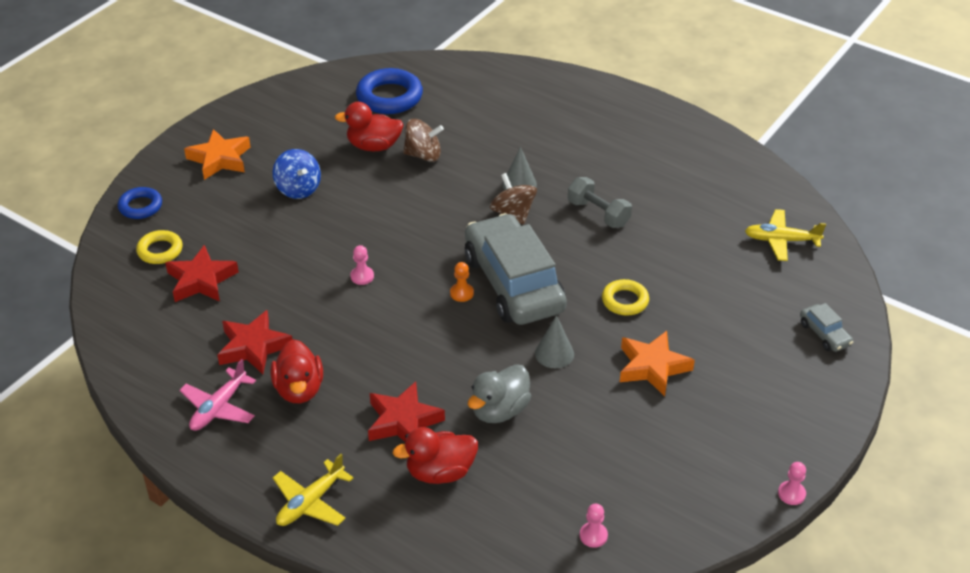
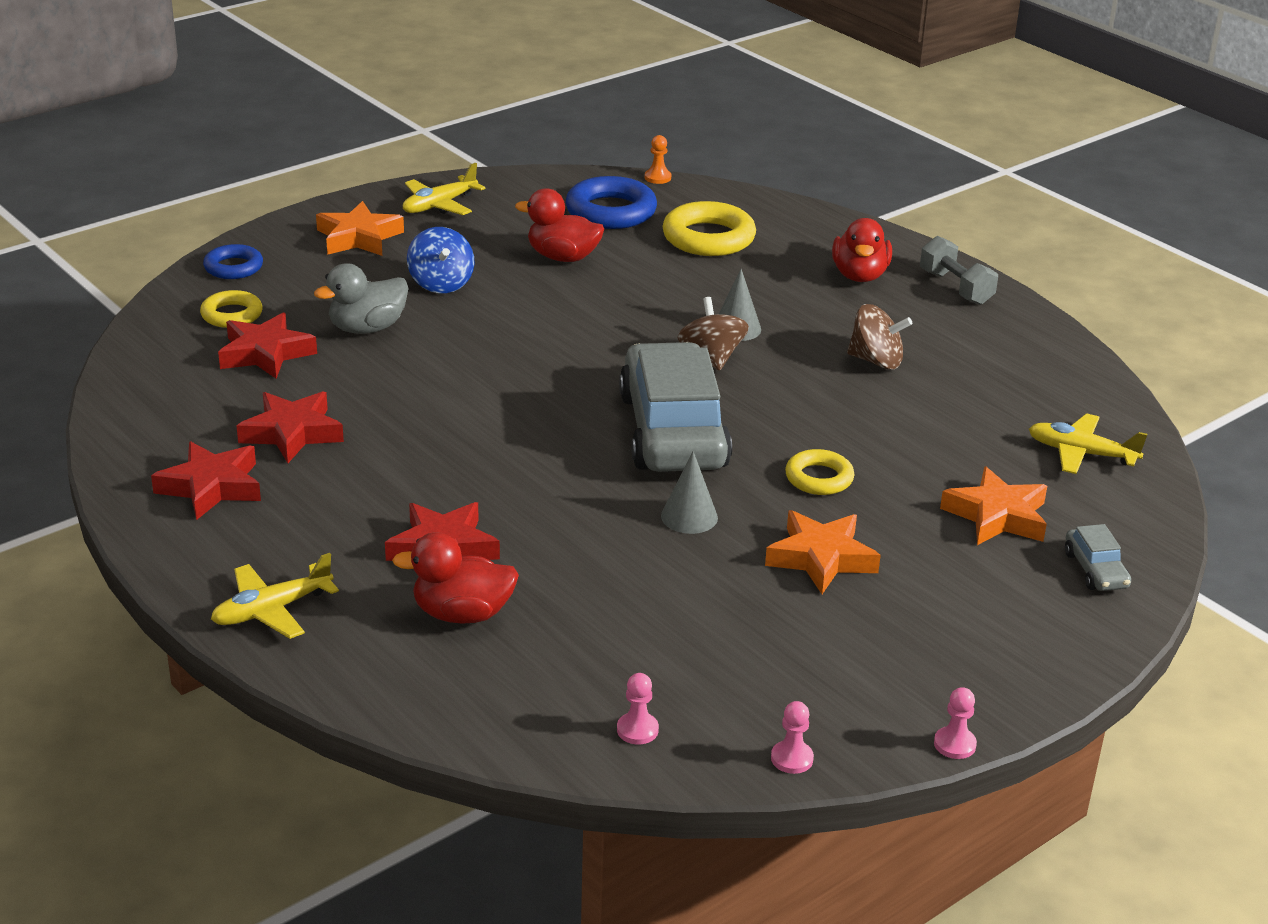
camera: 15 degrees right, 10 degrees down
(218, 408) = (211, 487): pink plane -> red star
(265, 116) = (439, 205): none -> yellow plane
(299, 389) = (325, 488): red duck -> red duck (859, 276)
(362, 276) = (473, 387): pink pawn -> pink pawn (792, 759)
(423, 155) = (623, 277): brown spinning top -> brown spinning top (876, 361)
(462, 293) = (596, 428): orange pawn -> orange pawn (657, 177)
(467, 107) = (708, 238): none -> yellow ring
(499, 410) = (580, 563): grey duck -> grey duck (367, 328)
(598, 213) = (830, 378): grey dumbbell -> grey dumbbell (955, 288)
(748, 305) = (997, 516): none -> orange star

